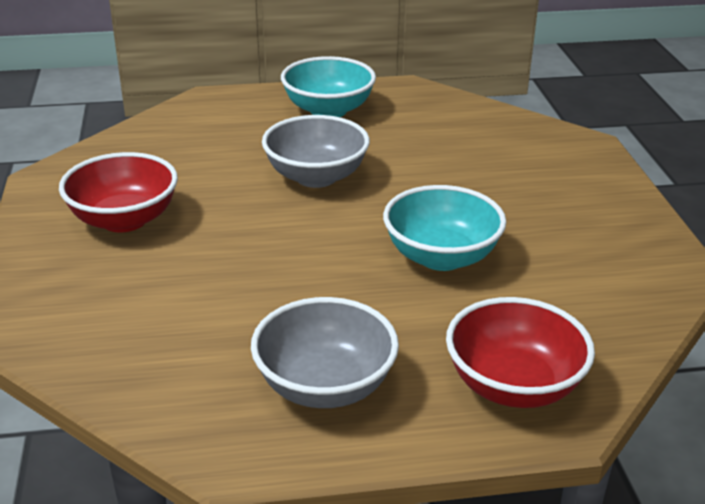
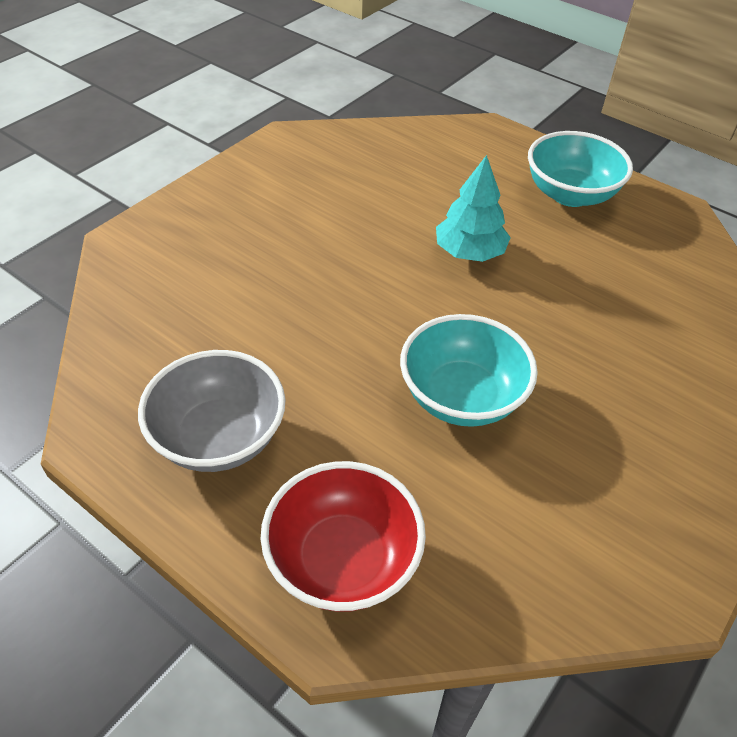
camera: 45 degrees right, 15 degrees up
(124, 220) = (287, 202): red bowl -> none
(316, 177) = (469, 252): grey bowl -> turquoise tree

